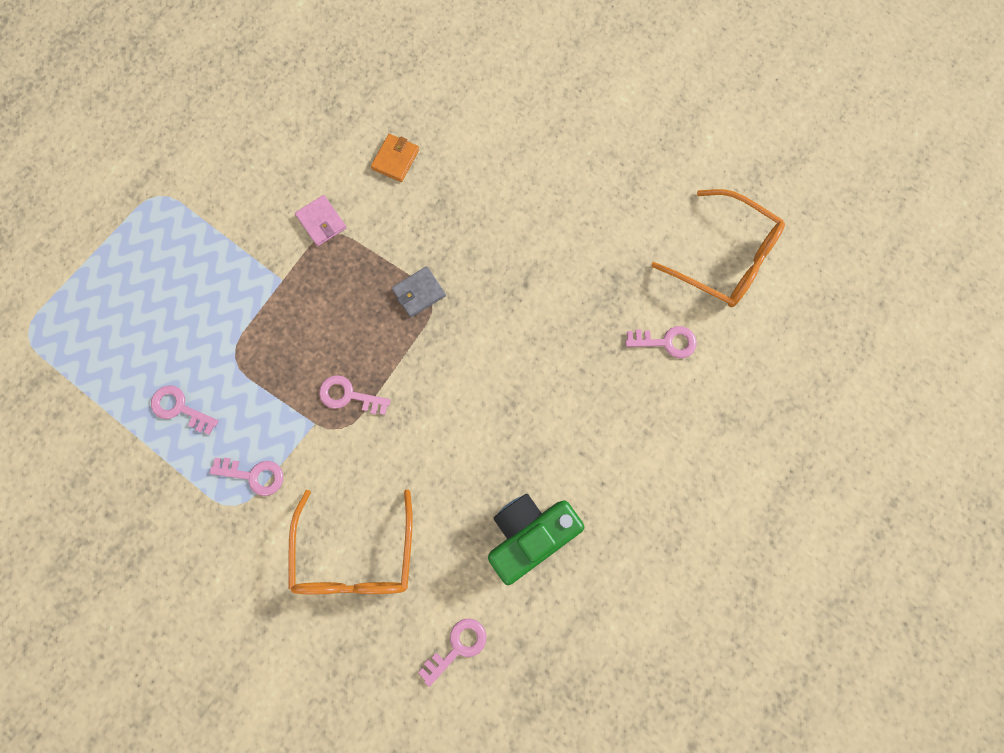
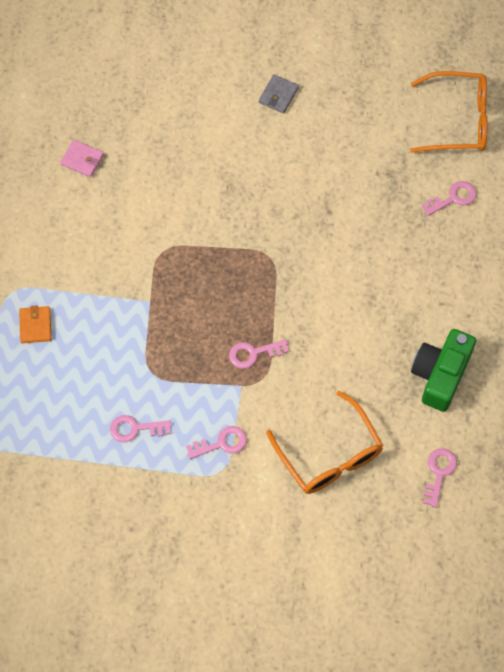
camera: 30 degrees left, 10 degrees down
(321, 222) = (151, 245): pink wallet -> pink wallet (82, 160)
(395, 159) = (176, 173): orange wallet -> orange wallet (35, 325)
(419, 293) = (257, 257): grey wallet -> grey wallet (278, 95)

